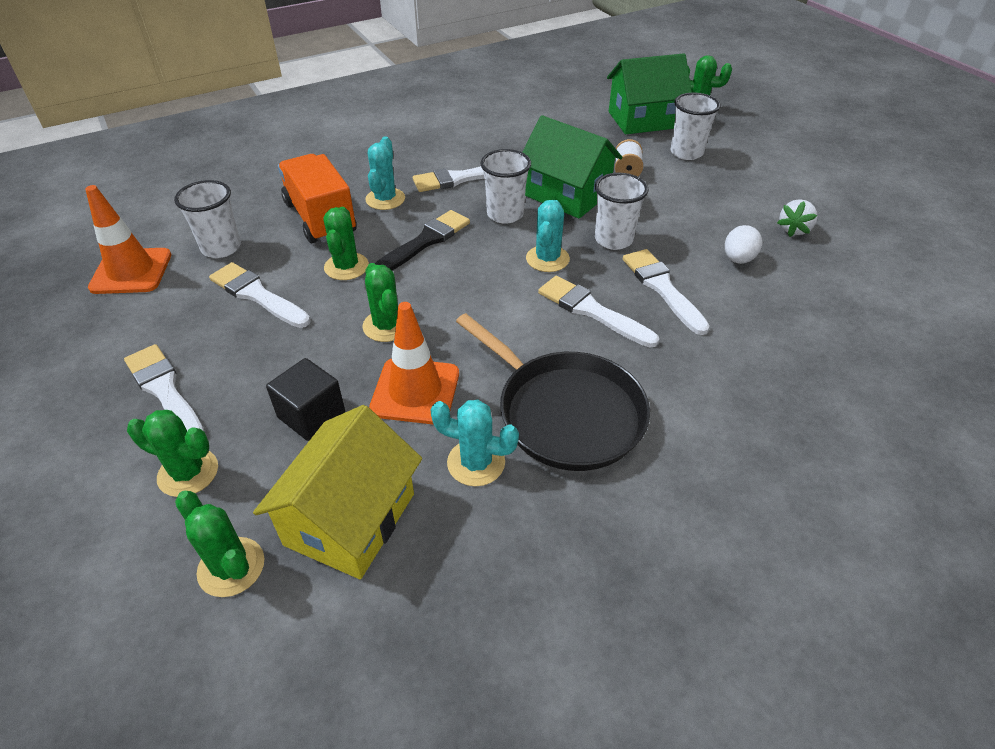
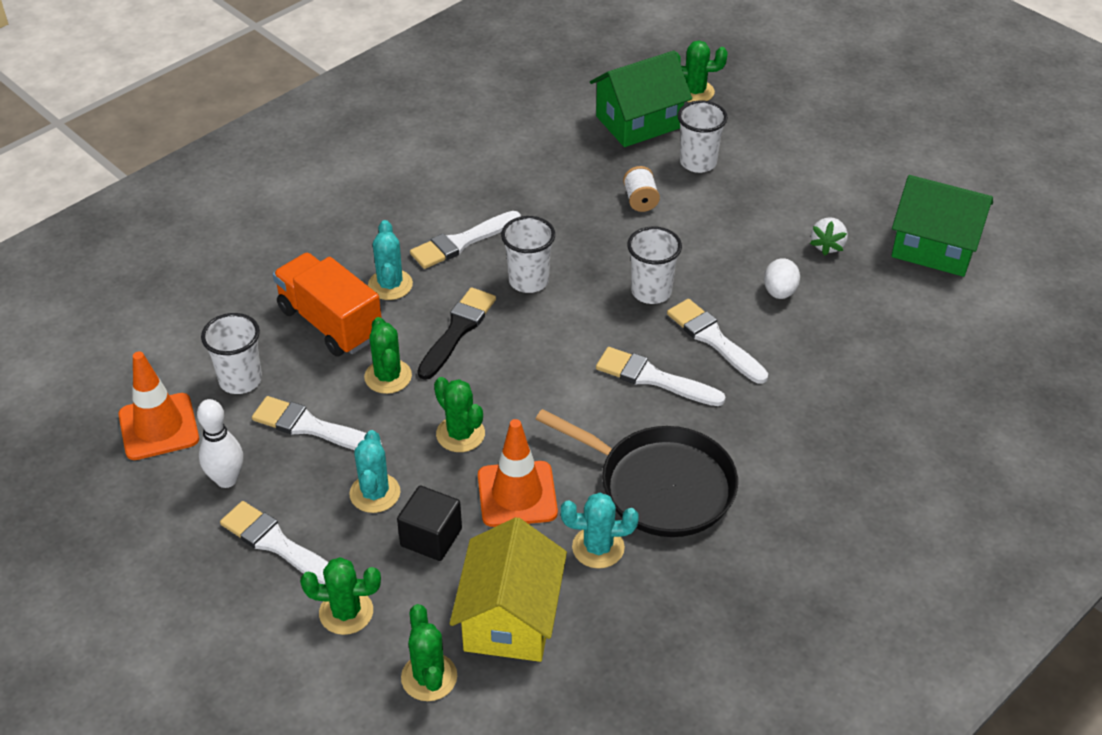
camera: 15 degrees left, 0 degrees up
(158, 324) = (226, 479): none -> white bowling pin
(231, 567) = (429, 677): green cactus -> green cactus turned 45 degrees clockwise
(547, 259) = (591, 327): turquoise cactus -> turquoise cactus (375, 493)
(567, 194) = (586, 243): green house -> green house (934, 247)

